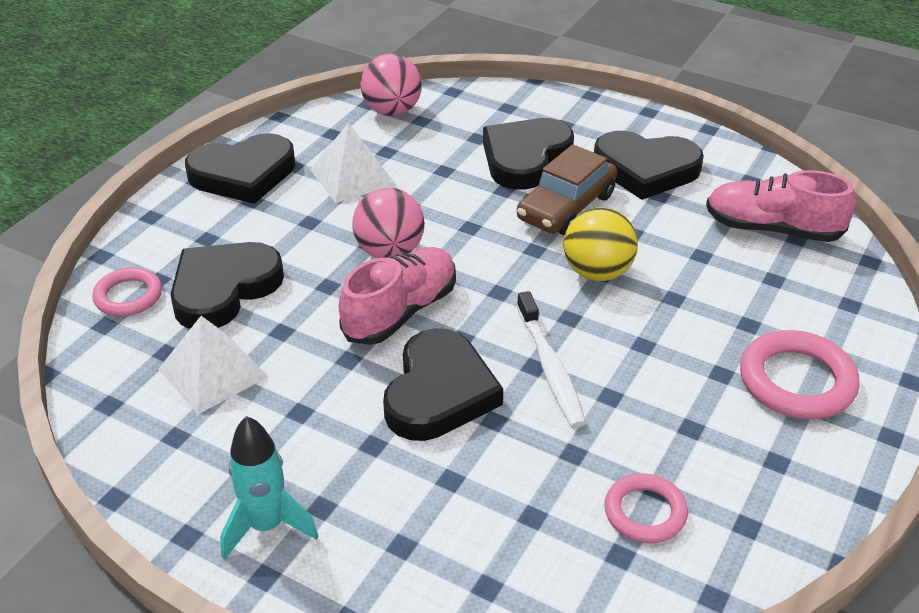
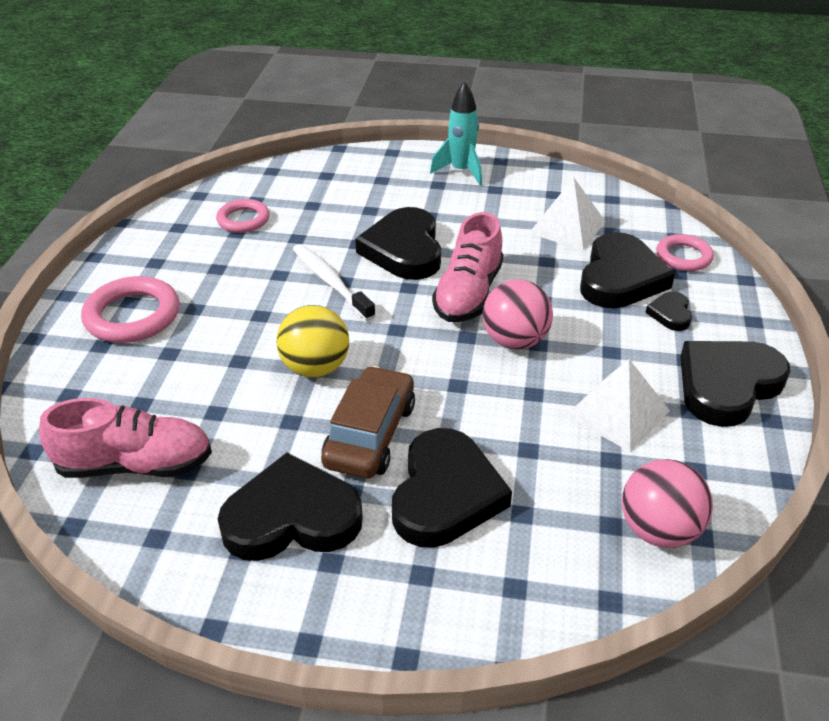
camera: 160 degrees right, 0 degrees up
(218, 240) = (670, 314): none -> black heart

